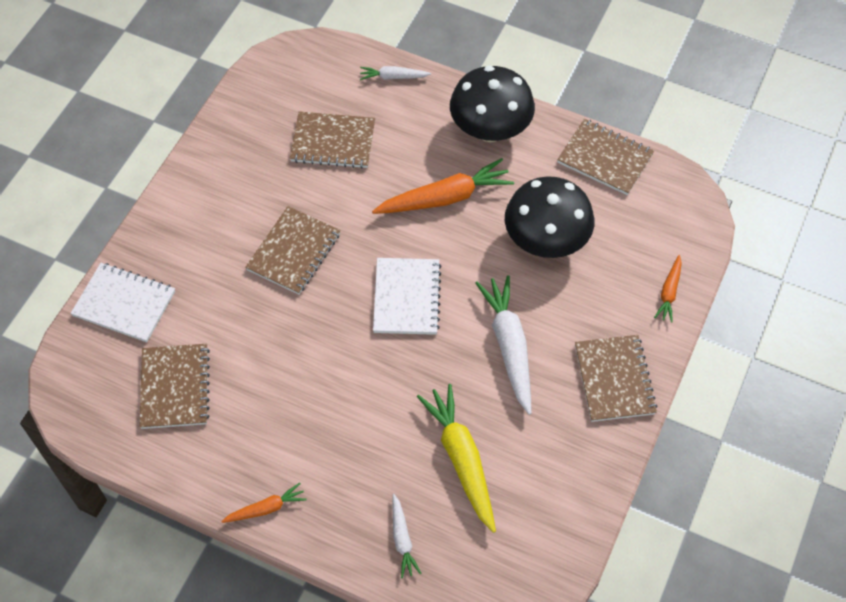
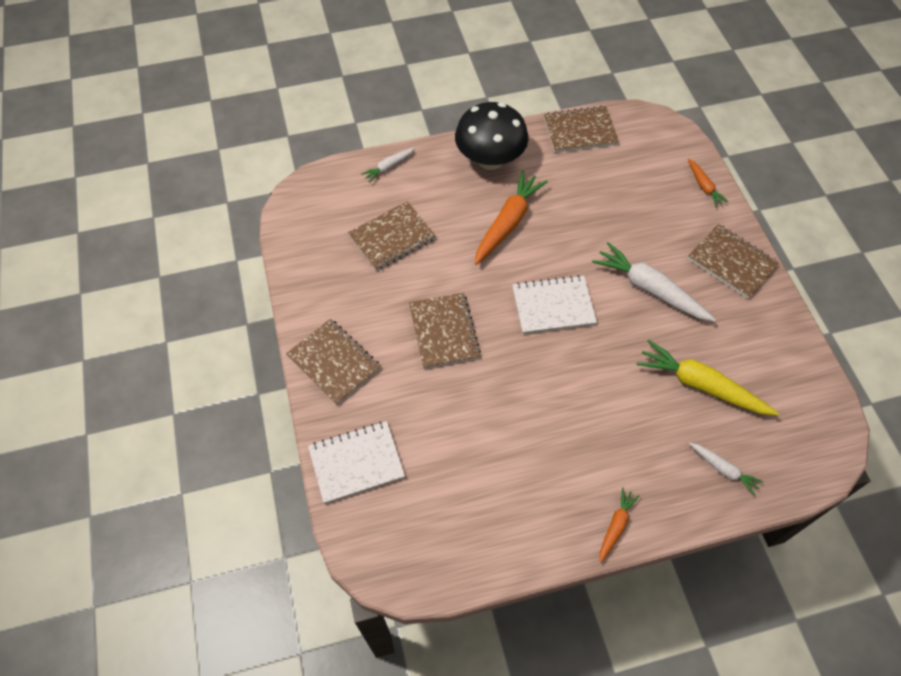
camera: 40 degrees left, 0 degrees up
(175, 387) = (460, 493): brown notebook -> brown notebook (334, 362)
(406, 297) = (553, 306): white notebook -> white notebook turned 60 degrees counterclockwise
(546, 241) = (600, 206): black mushroom -> none

